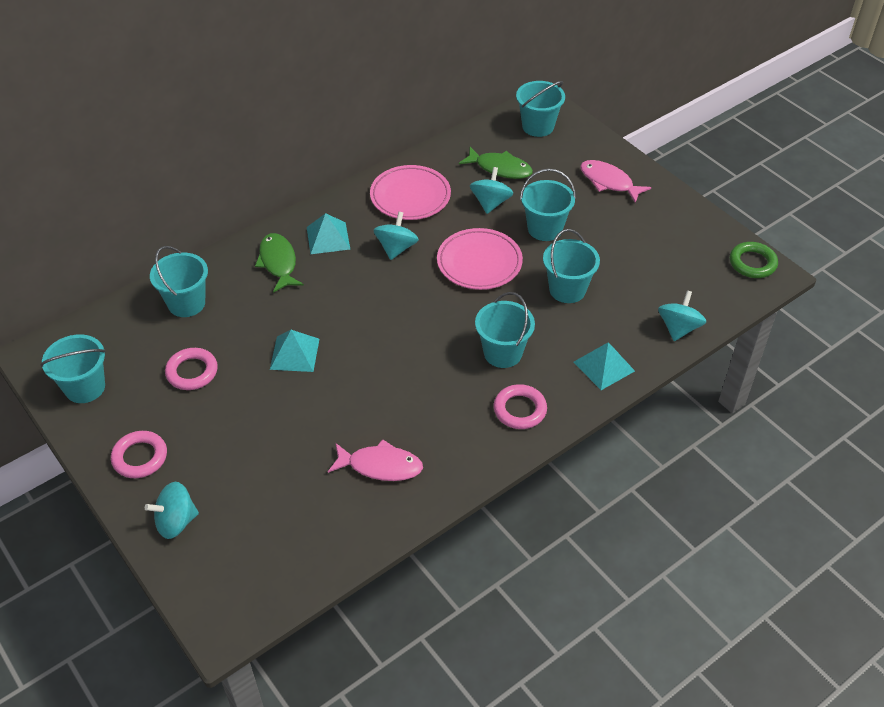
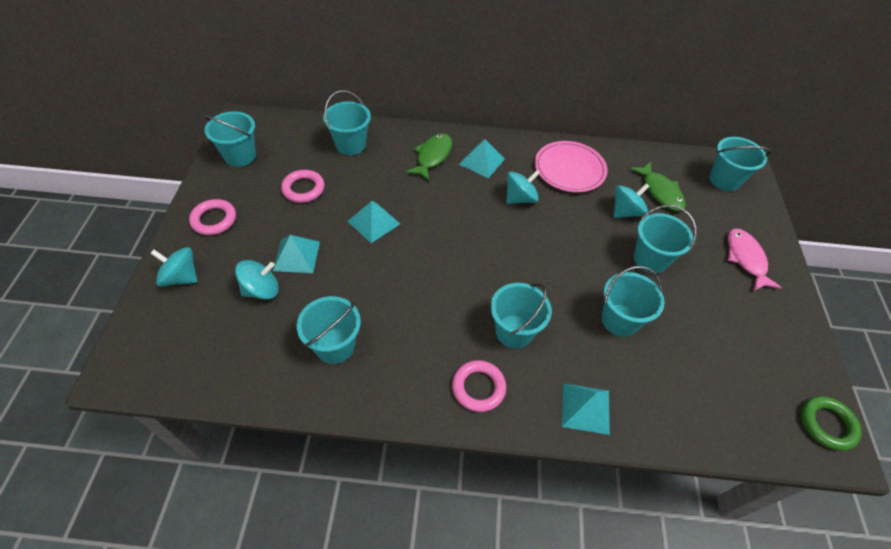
camera: 40 degrees right, 5 degrees up
(260, 428) = (296, 256): none -> turquoise pyramid
(380, 466) = (335, 346): pink fish -> turquoise bucket
(479, 262) = (570, 249): pink plate -> none
(678, 328) = (689, 428): turquoise spinning top -> turquoise spinning top (261, 290)

